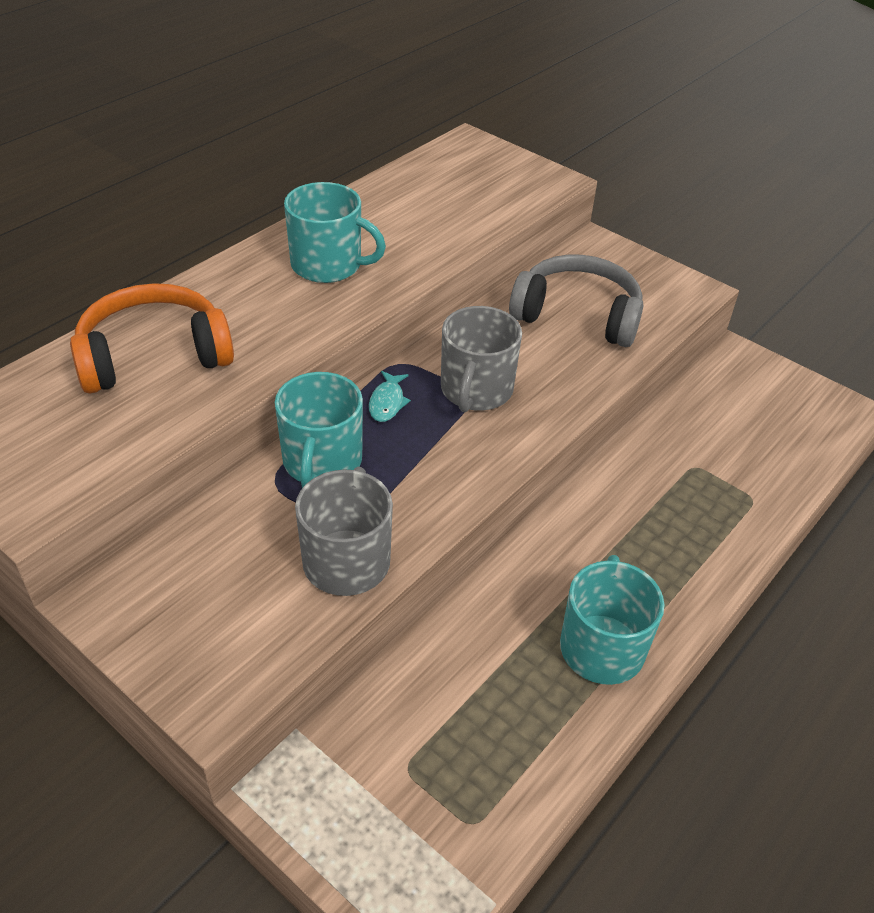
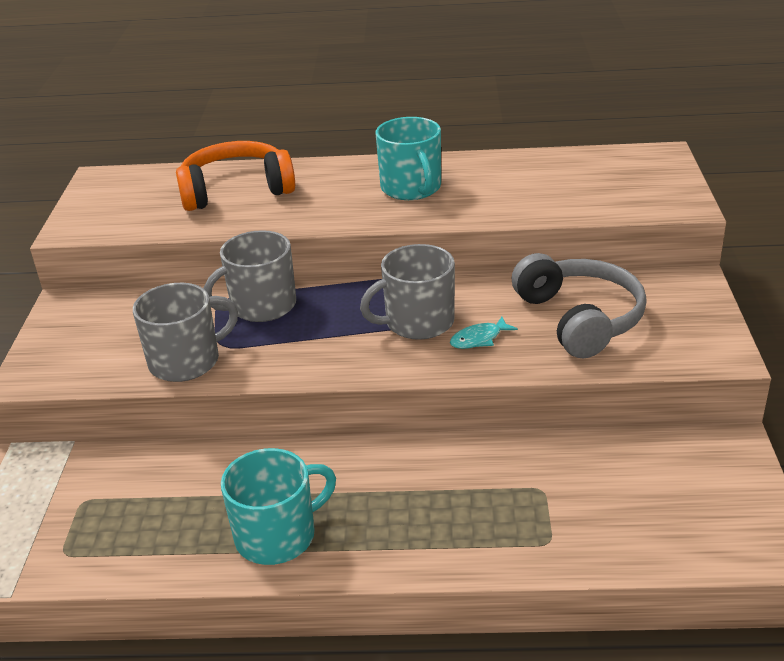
camera: 55 degrees right, 10 degrees down
(154, 355) = (236, 190): orange headphones -> orange headphones turned 45 degrees counterclockwise
(322, 462) = (261, 306): turquoise mug -> grey mug
(387, 402) = (352, 297): turquoise fish -> turquoise fish (479, 339)

